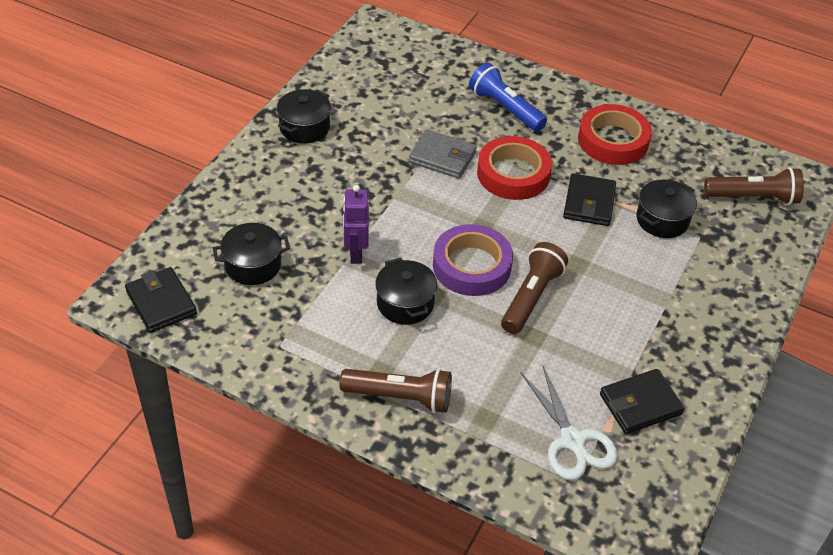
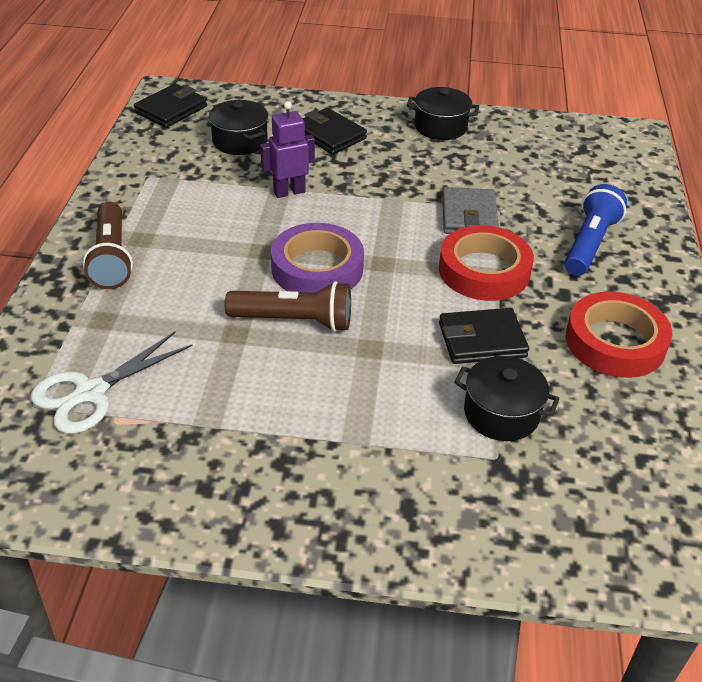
camera: 70 degrees right, 5 degrees down
(405, 303) = (238, 235): black pot -> none
(640, 404) = (166, 443): black wallet -> black wallet (329, 135)
(753, 197) = (623, 509): brown flashlight -> none

